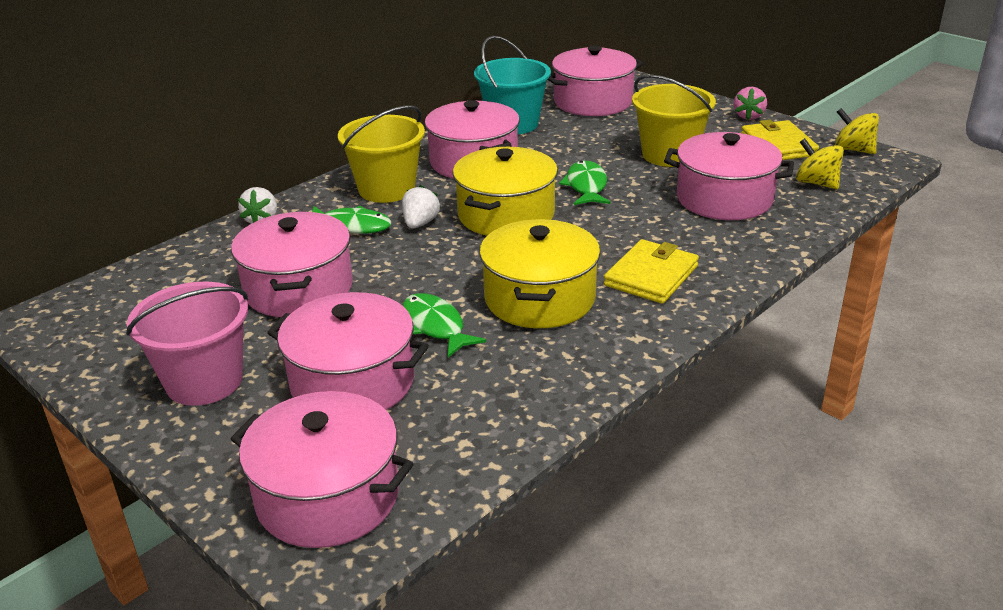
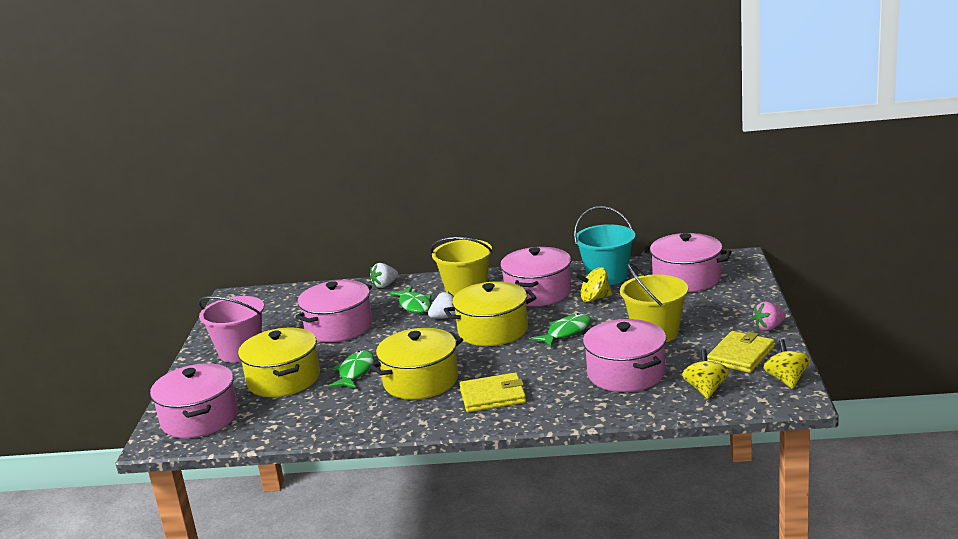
camera: 50 degrees right, 10 degrees down
(352, 382) = (283, 379): pink pot -> yellow pot
(545, 147) = (595, 298): none -> yellow spinning top

